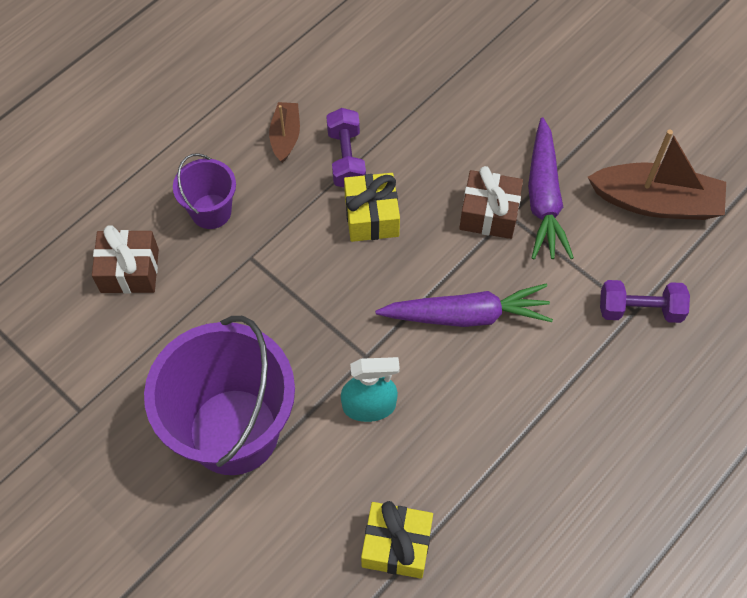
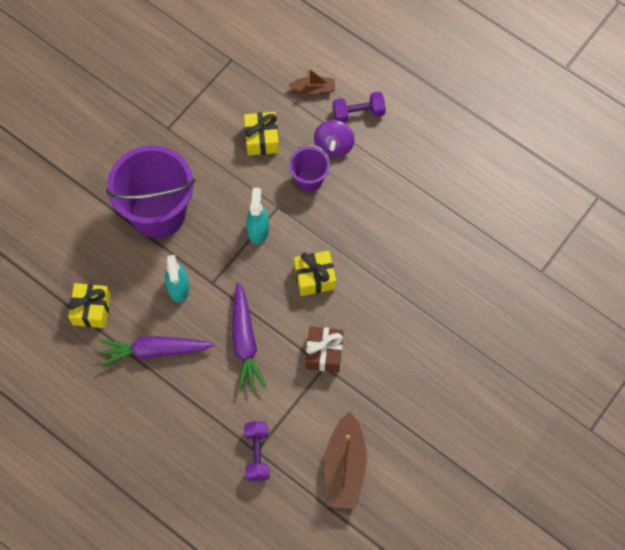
camera: 85 degrees right, 5 degrees up
(129, 270) = (262, 139): brown gift -> yellow gift
(161, 176) = (333, 146): none -> purple spinning top
(285, 136) = (373, 217): brown boat -> brown boat (313, 89)
(285, 286) = (258, 230): none -> turquoise spray bottle
(346, 158) = (359, 257): purple dumbbell -> purple dumbbell (358, 113)
(544, 199) = (340, 389): purple carrot -> purple carrot (154, 351)

